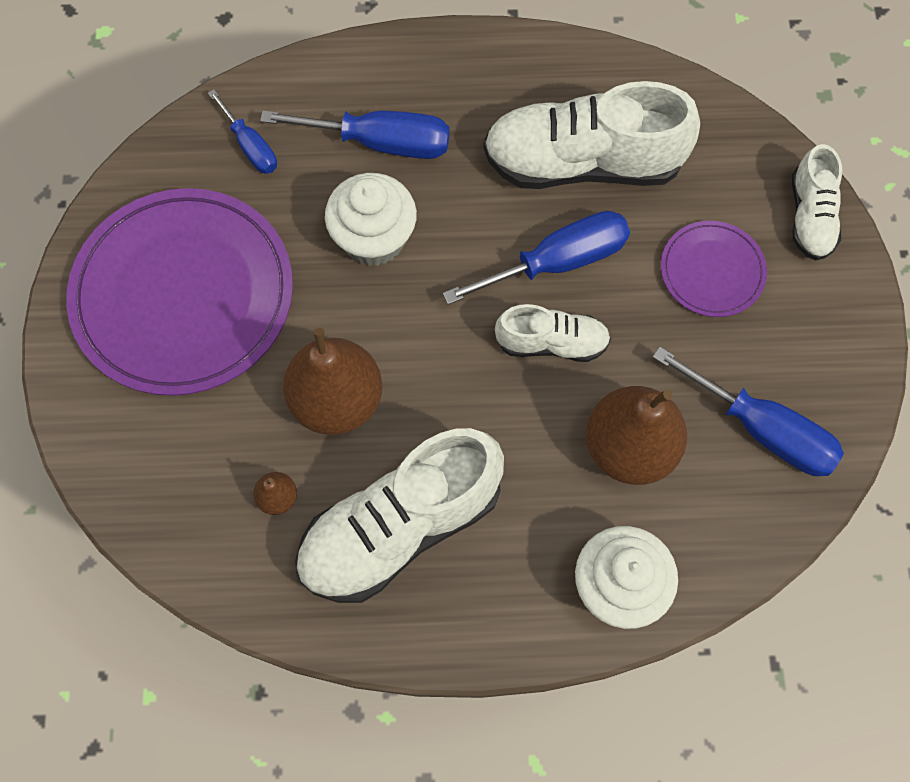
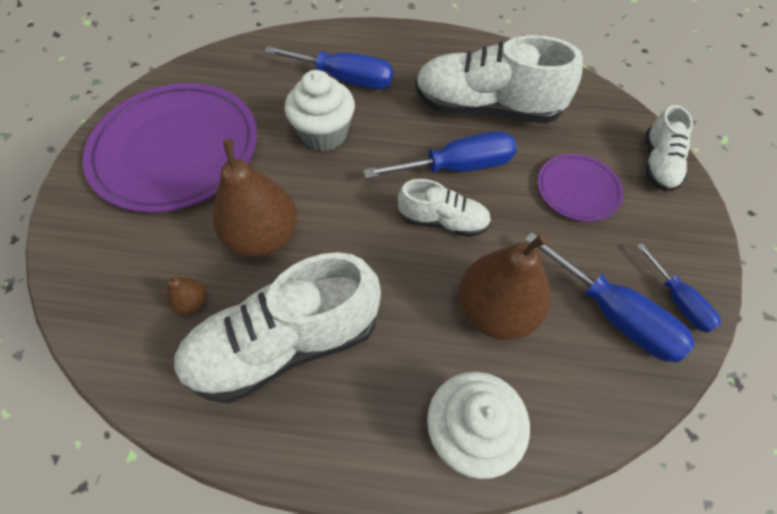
camera: 10 degrees right, 10 degrees down
(250, 146) = (256, 70): blue screwdriver -> blue screwdriver (678, 301)

